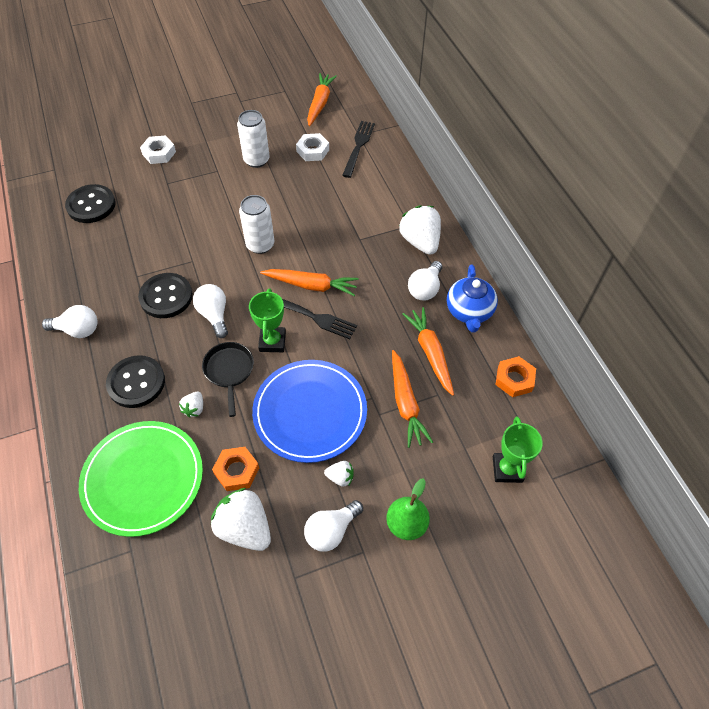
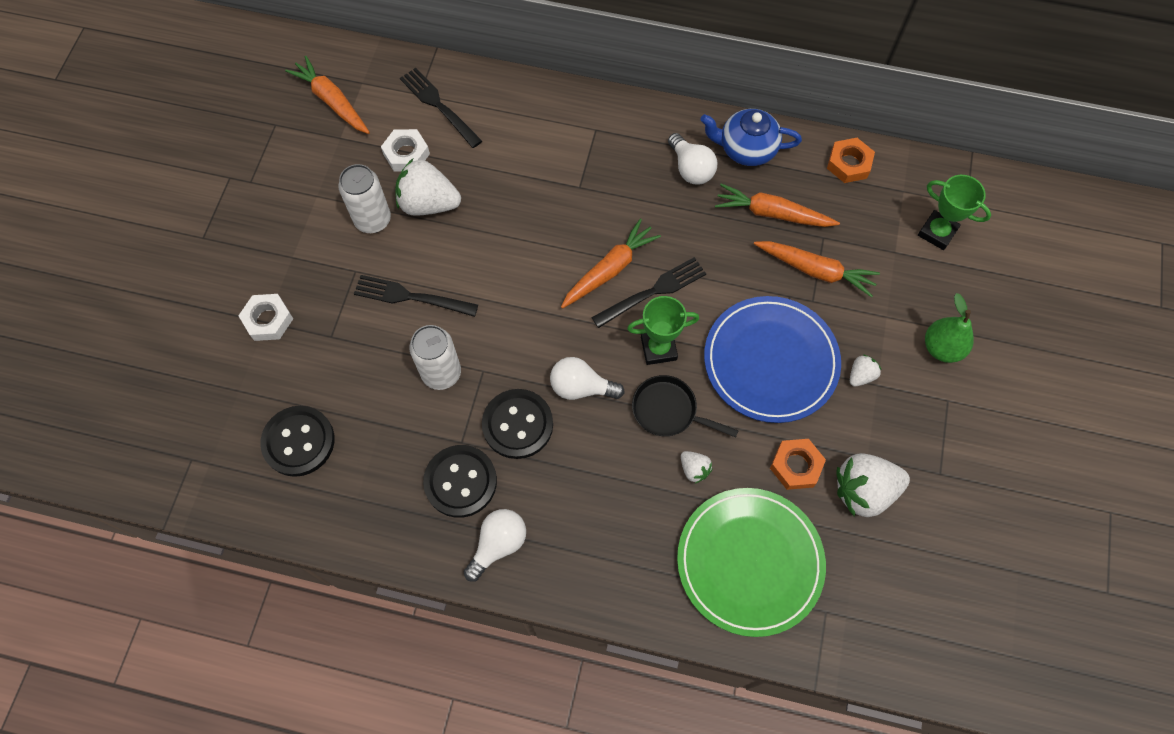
camera: 55 degrees left, 10 degrees up
(136, 382) = (620, 513): black button -> black button (460, 482)
(218, 203) = (411, 297): none -> black fork
(260, 245) = (512, 288): white can -> white can (441, 373)
(272, 342) = (658, 348): green trophy -> green trophy turned 45 degrees counterclockwise
(331, 531) = (911, 415): white light bulb -> none
(420, 241) = (626, 134): white strawberry -> white strawberry (428, 203)
(469, 311) = (746, 149): blue teapot -> blue teapot turned 150 degrees clockwise

